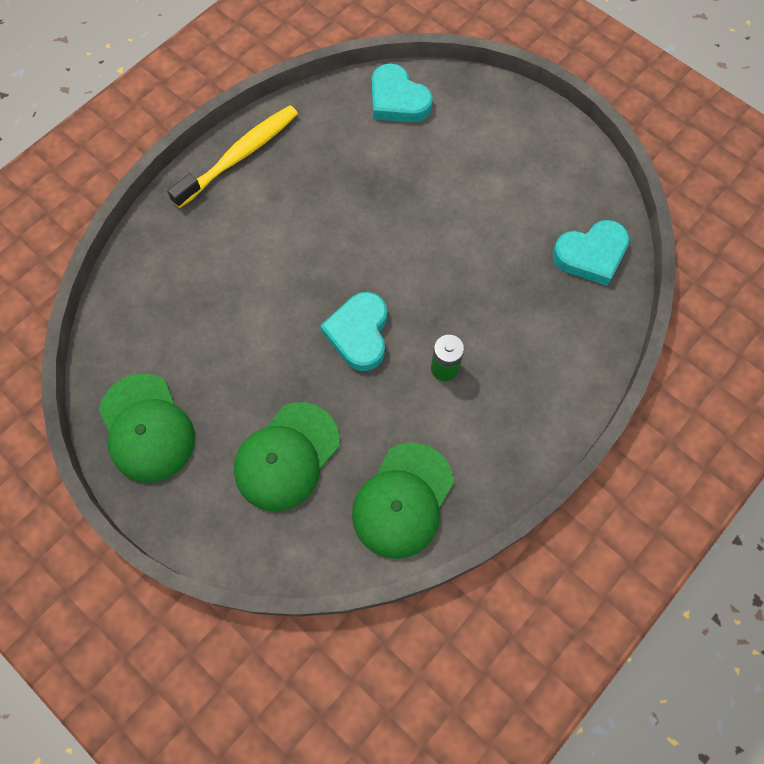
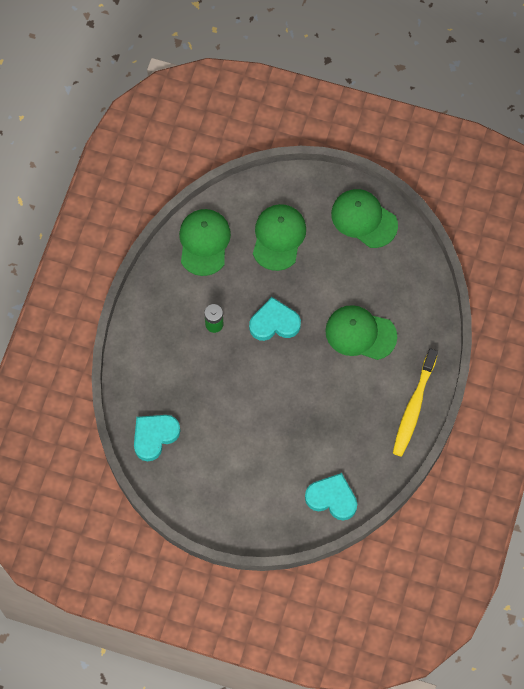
camera: 155 degrees right, 0 degrees up
(251, 270) = (360, 333): none -> green cap
(359, 333) = (274, 323): turquoise heart -> turquoise heart turned 75 degrees counterclockwise

